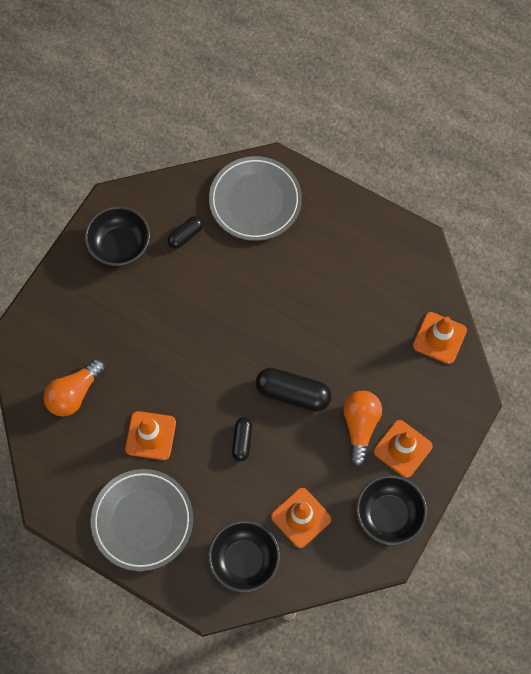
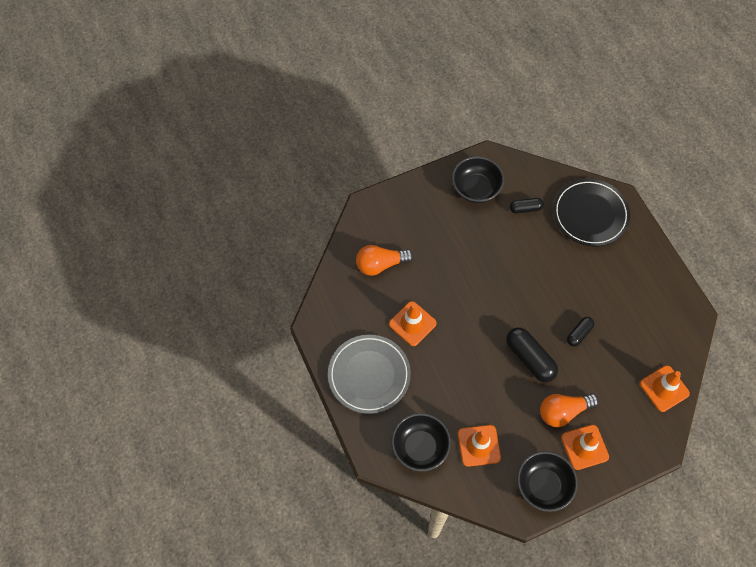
camera: 35 degrees right, 5 degrees down
(242, 441) = (472, 367): black capsule -> black capsule (579, 334)
(255, 201) = (590, 214): grey plate -> black plate
(360, 426) = (563, 412): orange light bulb -> orange light bulb turned 150 degrees counterclockwise

